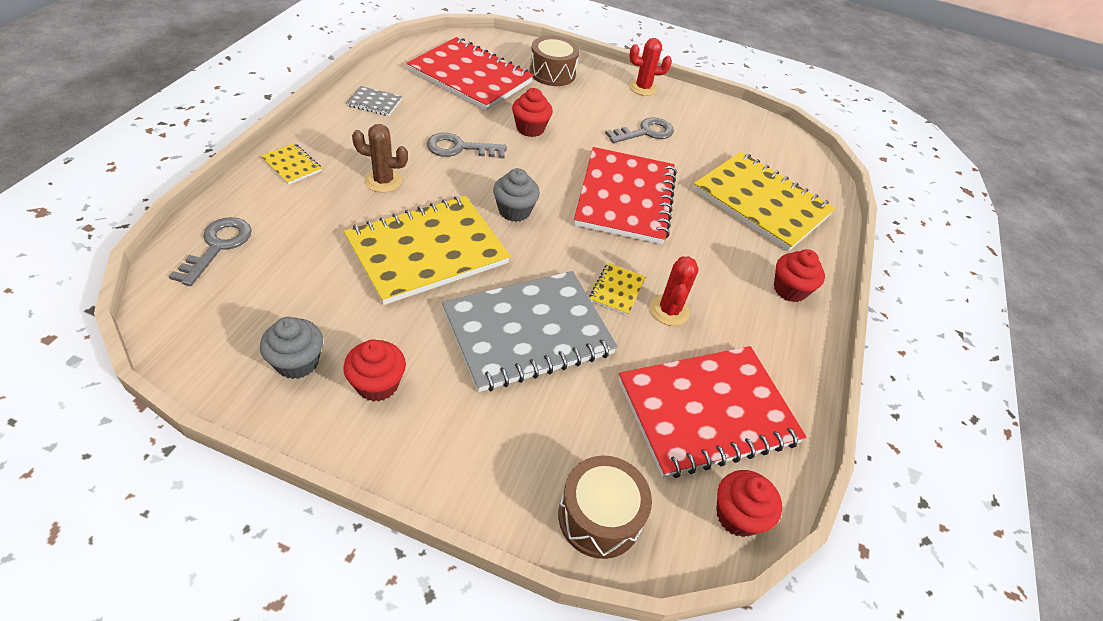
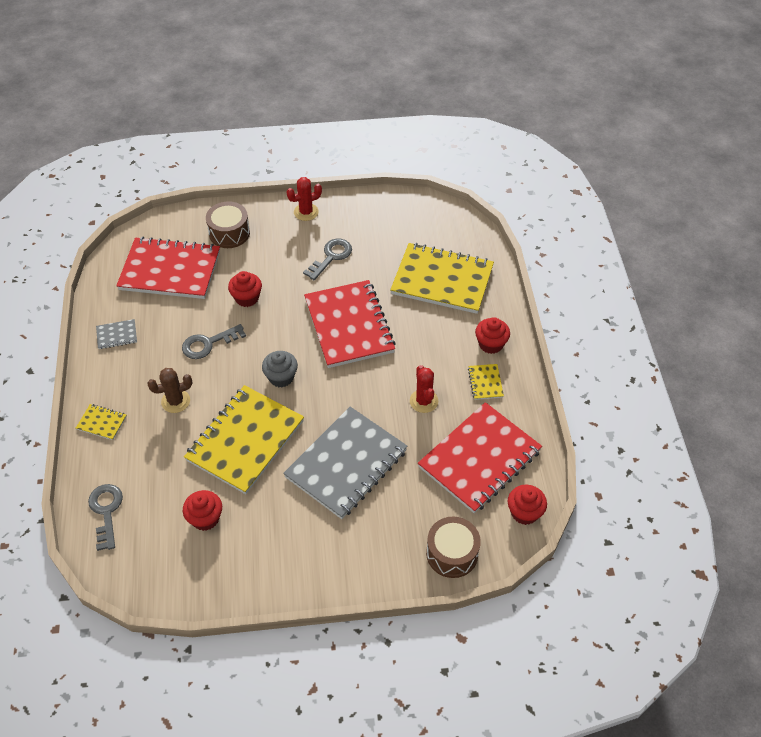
camera: 20 degrees left, 5 degrees up
(297, 362) = (222, 559): grey cupcake -> none
(377, 384) = (279, 546): red cupcake -> red cupcake (205, 518)
(616, 290) = (383, 404): yellow notebook -> yellow notebook (485, 382)

